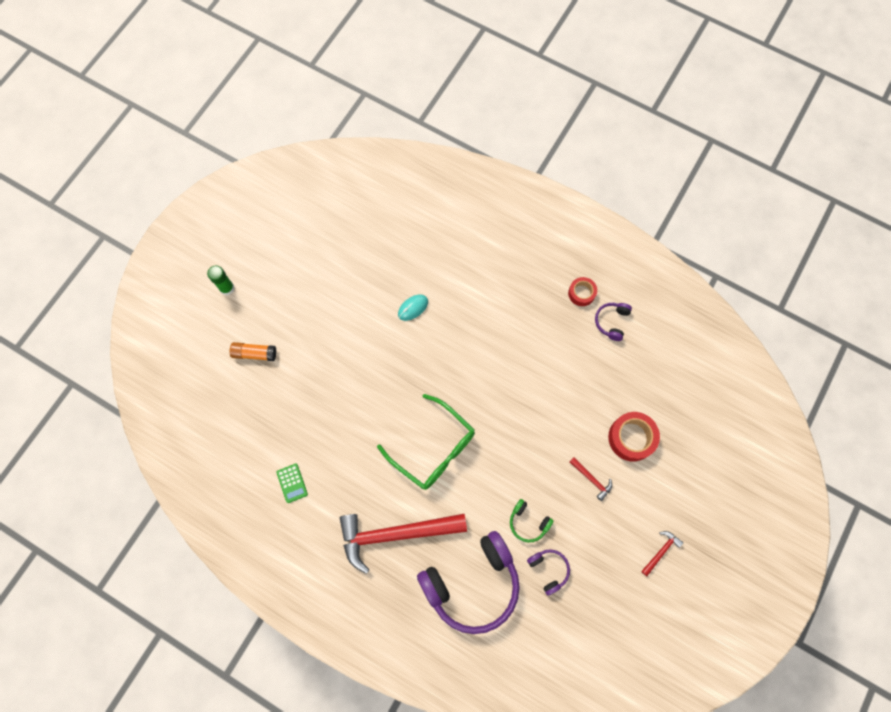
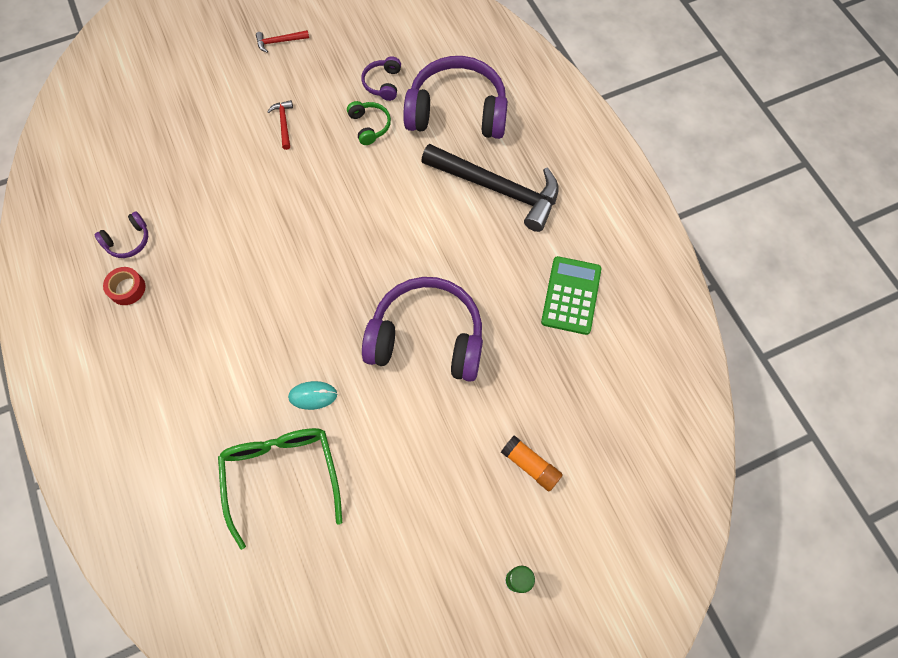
camera: 145 degrees left, 5 degrees down
(292, 483) = (571, 295): green calculator -> green calculator, size x1.79
(369, 388) = (427, 338): none -> purple headphones
(395, 534) = (498, 189): red hammer -> black hammer
(433, 448) = (405, 238): green glasses -> green glasses (282, 475)
(631, 438) = (217, 132): red tape -> none

